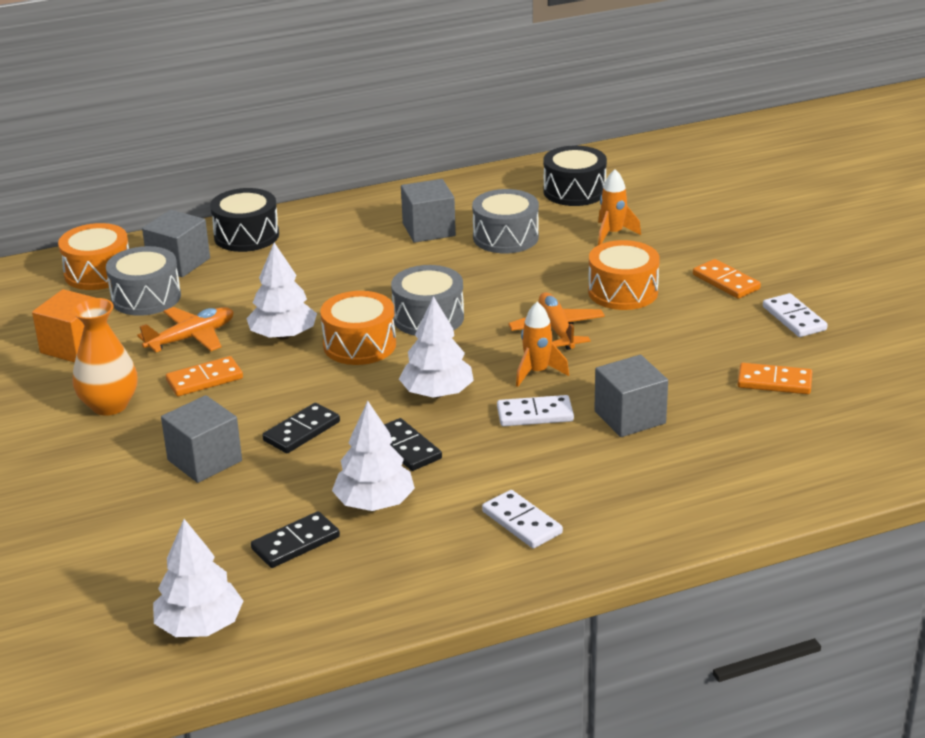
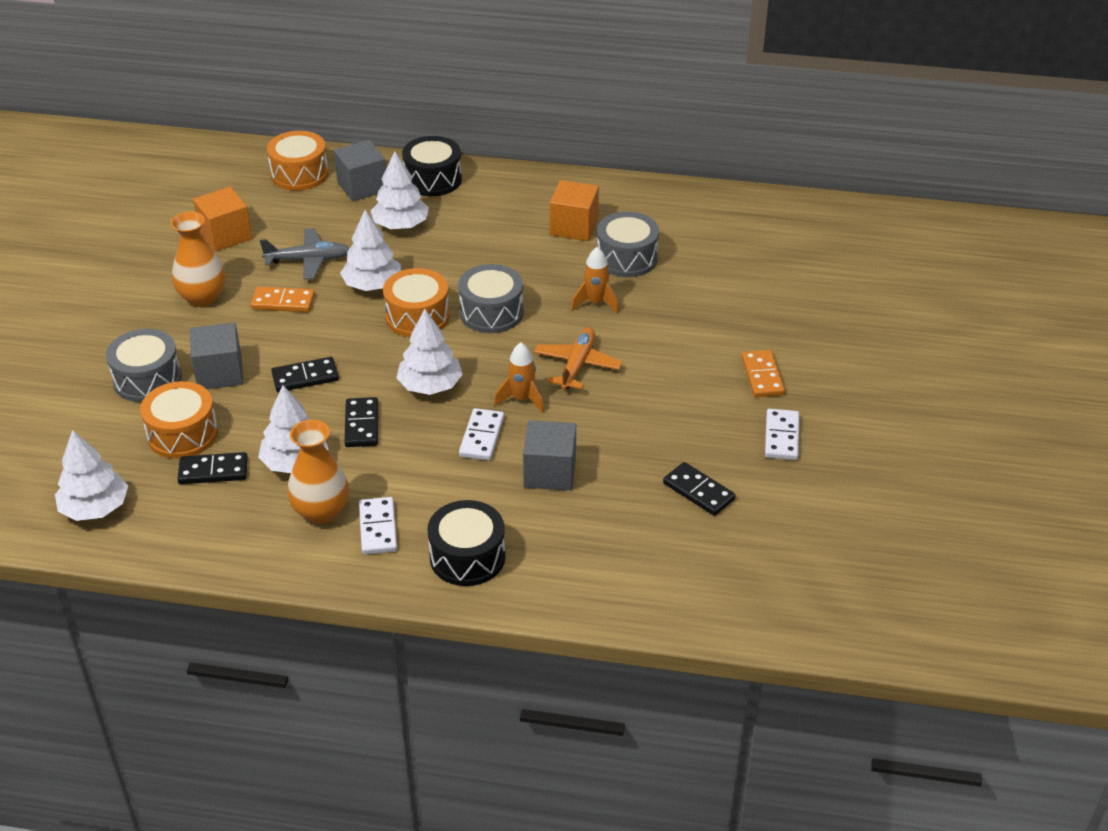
camera: 30 degrees right, 10 degrees up
(146, 297) = (311, 210): grey drum -> grey drum (147, 379)
(191, 338) = (308, 260): orange plane -> grey plane
(256, 280) = (400, 225): none -> white tree
(429, 230) = (574, 227): grey cube -> orange cube
(449, 532) = (321, 511): none -> orange vase
(535, 414) = (482, 437): white domino -> white domino turned 75 degrees clockwise
(574, 191) = (729, 233): black drum -> black drum (467, 557)
(613, 234) = (717, 289): orange rocket -> orange rocket (595, 302)
(623, 292) = (666, 350): orange drum -> orange drum (182, 434)
(774, 382) = (698, 491): orange domino -> black domino

